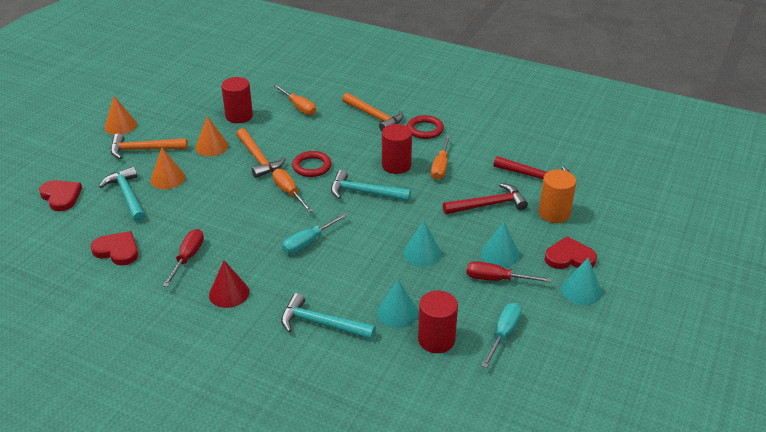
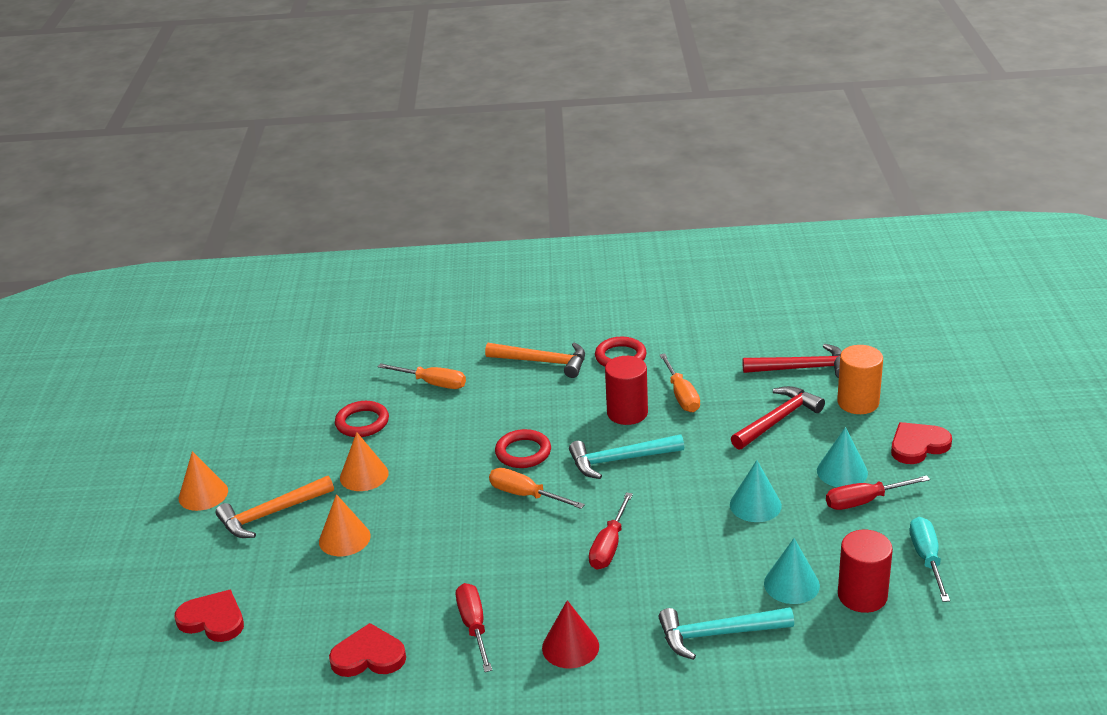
camera: 25 degrees left, 5 degrees down
(127, 196) = (310, 582): turquoise hammer -> none
(239, 116) = (362, 422): red cylinder -> red ring
(258, 158) = (443, 467): orange hammer -> none
(308, 242) = (609, 546): turquoise screwdriver -> red screwdriver
(581, 290) = (962, 477): turquoise cone -> none

